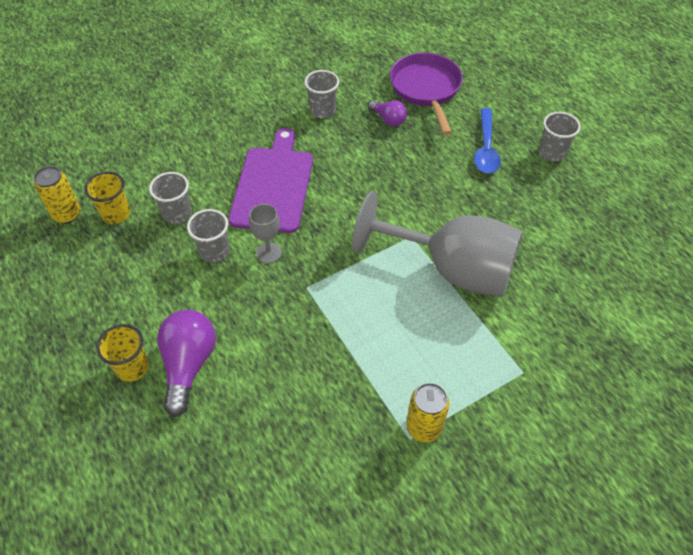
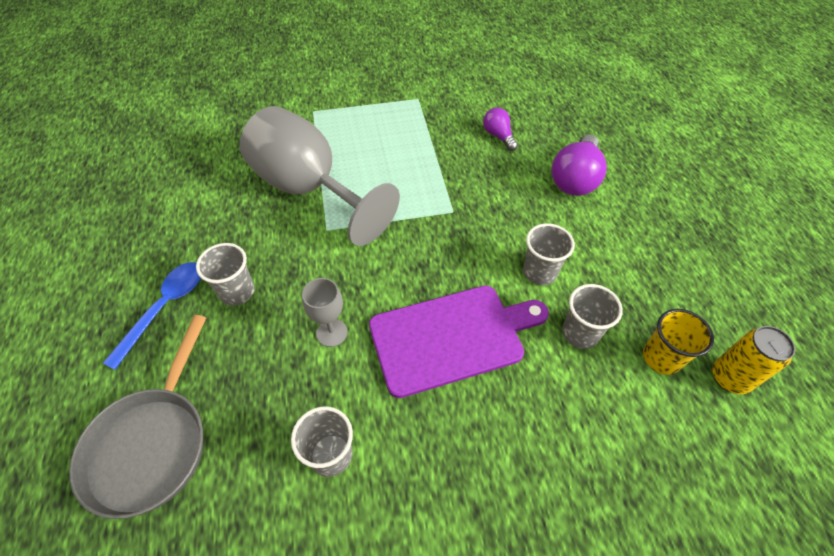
camera: 160 degrees left, 0 degrees up
(132, 367) = (626, 189): yellow cup -> none
(269, 253) = (480, 254): grey goblet -> grey goblet (331, 332)
(273, 186) = (451, 337): purple cutting board -> purple cutting board turned 135 degrees counterclockwise
(388, 119) = (247, 400): purple light bulb -> purple light bulb (498, 136)
(424, 427) = (404, 101): yellow can -> none
(426, 89) = (152, 444): purple pan -> grey pan
(552, 153) = (100, 277): grey cup -> grey cup (237, 292)

